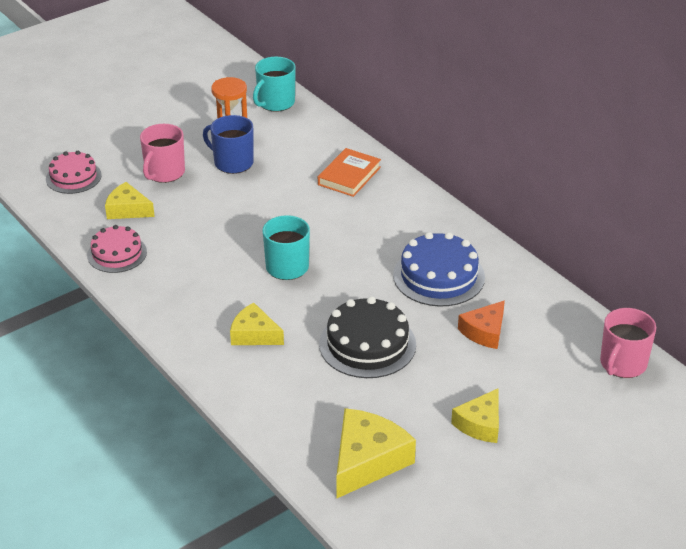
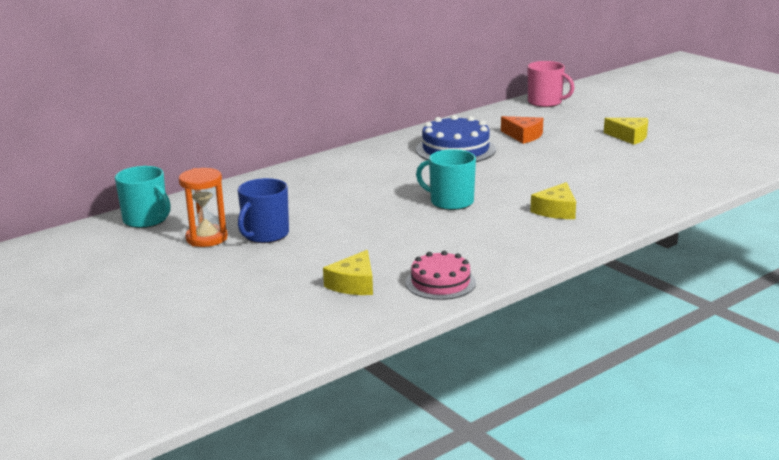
camera: 90 degrees left, 15 degrees down
(73, 177) = (278, 324): pink cake -> none
(164, 172) = (278, 269): pink mug -> none
(349, 176) = (301, 183): orange book -> none
(367, 344) = (553, 170): black cake -> none
(367, 461) = (691, 167): yellow cheese -> none

